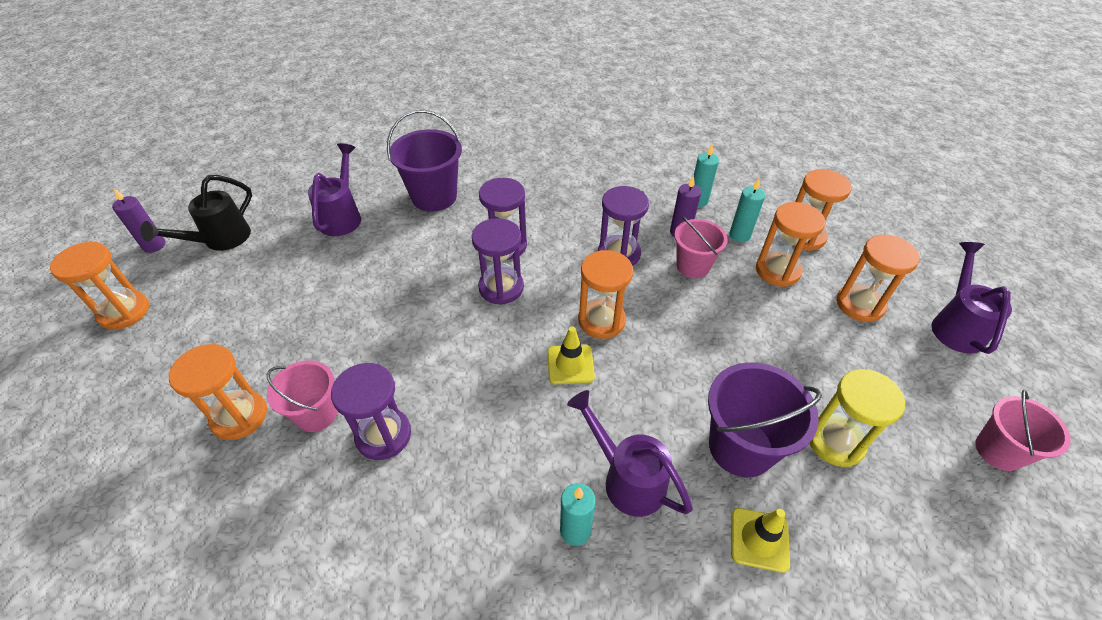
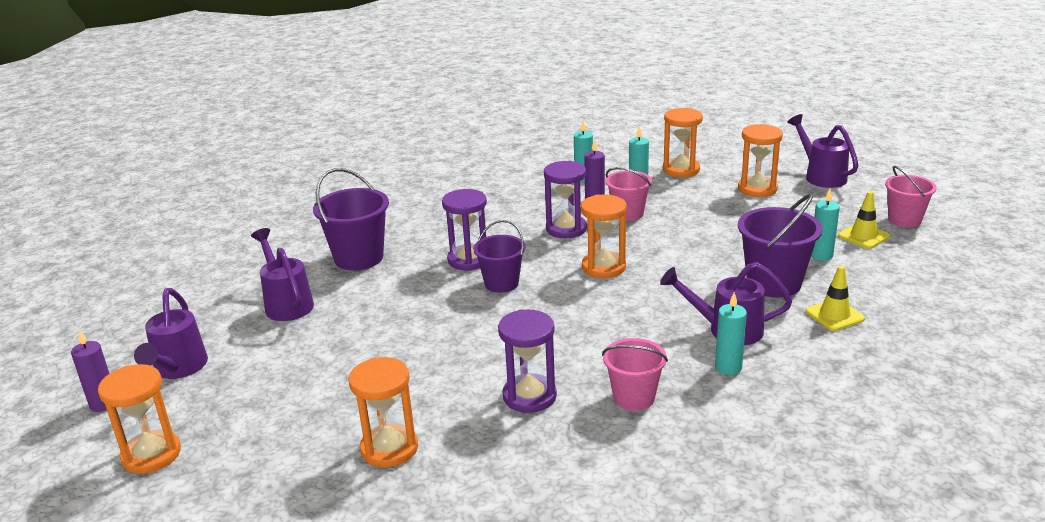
camera: 35 degrees left, 20 degrees down
(220, 240) = (178, 369): black watering can -> purple watering can
(316, 414) = (456, 414): pink bucket -> pink bucket (634, 397)
(501, 287) = (501, 283): purple hourglass -> purple bucket
(570, 364) = (614, 298): yellow traffic cone -> yellow traffic cone (863, 236)
(777, 271) = (687, 193): orange hourglass -> none
(835, 441) = (821, 255): yellow hourglass -> turquoise candle

